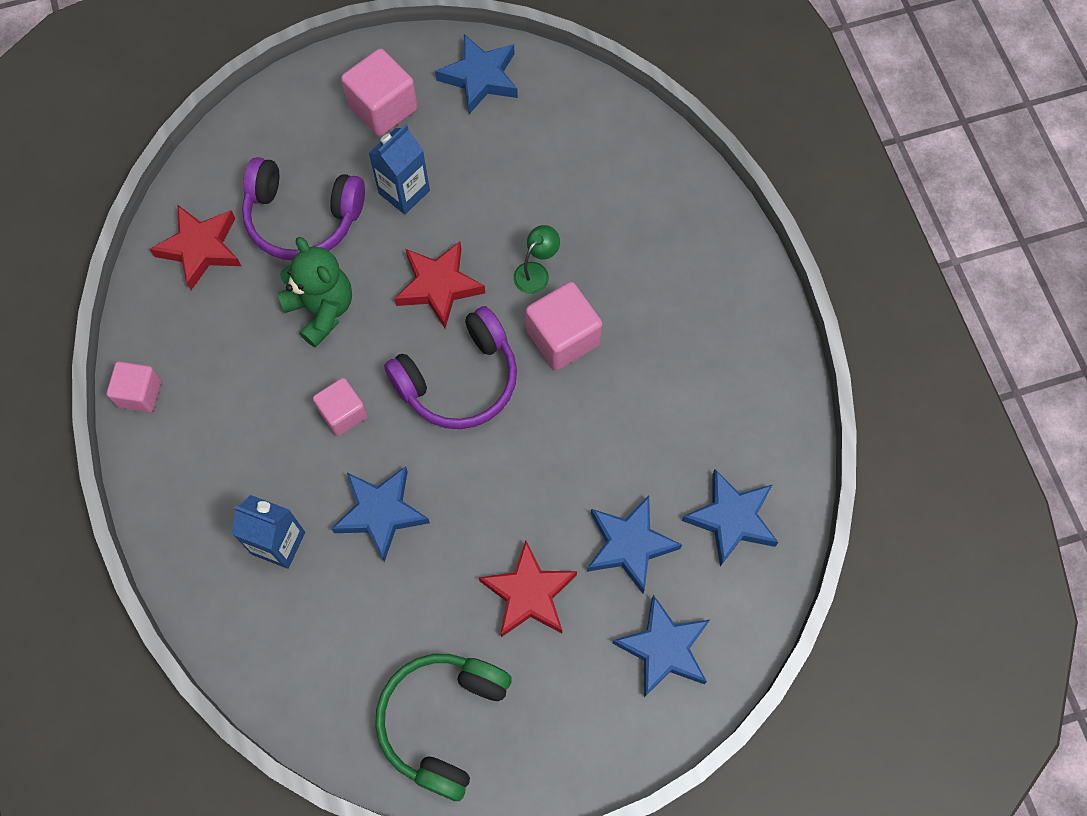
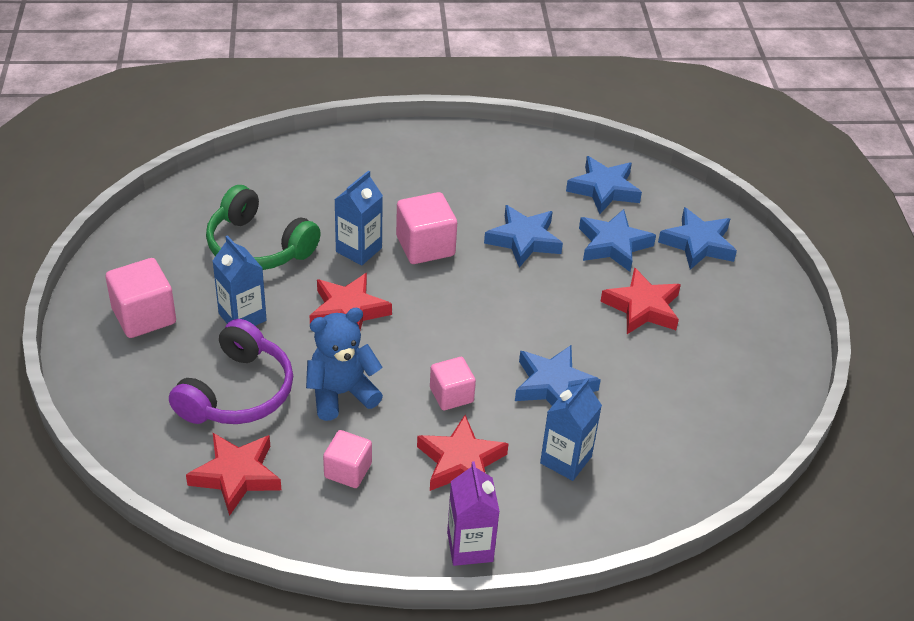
camera: 80 degrees left, 25 degrees down
(140, 393) = (382, 547): pink cube -> pink cube (348, 470)
(153, 471) = (470, 547): none -> purple carton
(255, 441) = (460, 462): none -> red star
(321, 310) = (341, 393): green teddy bear -> blue teddy bear
(442, 721) = (741, 377): green headphones -> green headphones (258, 246)
(459, 380) = (443, 314): purple headphones -> none
(480, 78) = (148, 247): blue star -> blue star (524, 240)
(536, 272) = (359, 250): green lamp -> blue carton

